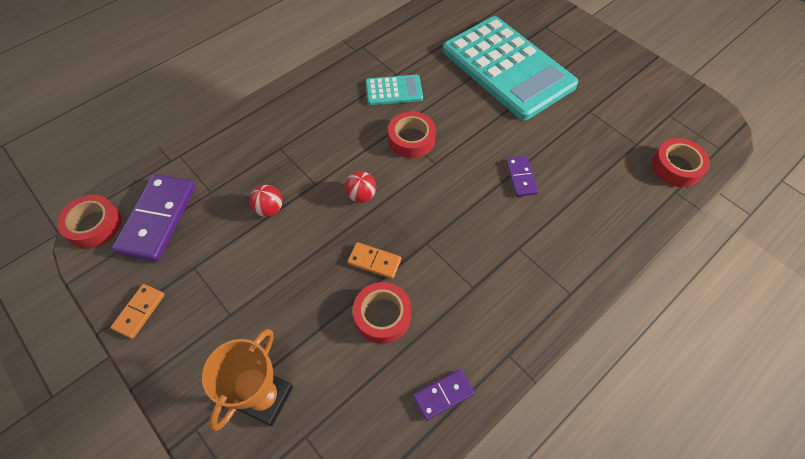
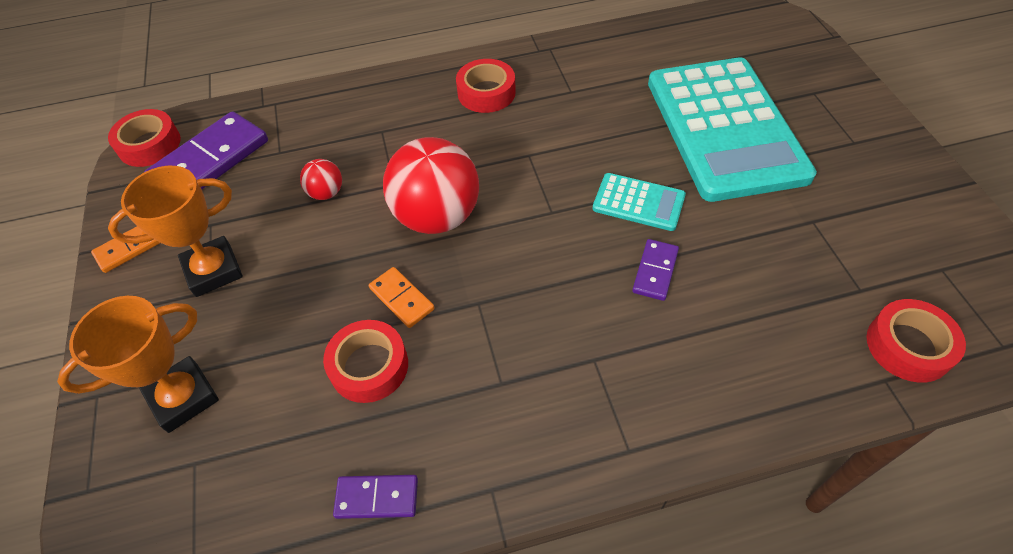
camera: 30 degrees right, 5 degrees down
(222, 300) = (213, 270): none -> orange trophy
(361, 195) = (437, 216): red ball -> red ball, size x2.19
(394, 90) = (555, 110): turquoise calculator -> turquoise calculator (638, 202)
(411, 139) = (540, 173): red tape -> red tape (486, 93)

